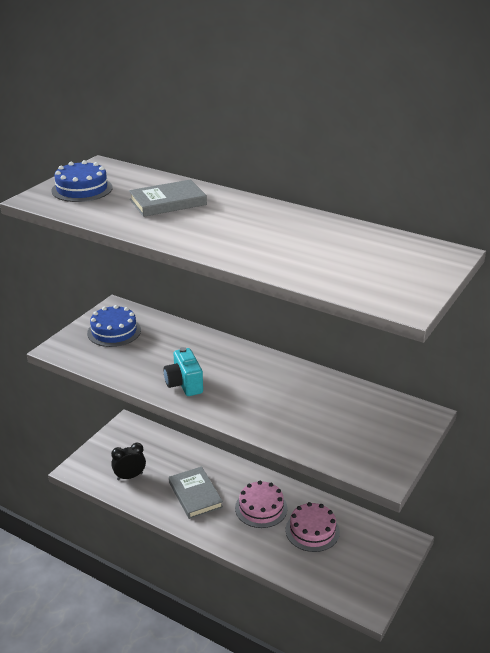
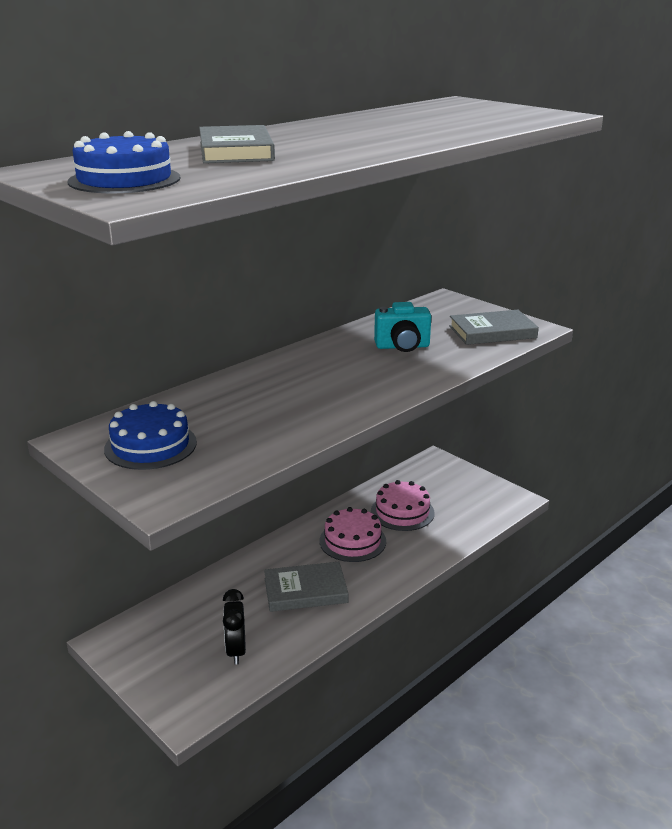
camera: 75 degrees left, 5 degrees down
(184, 384) = (328, 406): turquoise camera -> turquoise camera (402, 347)
(360, 450) = (492, 332): none -> grey book

